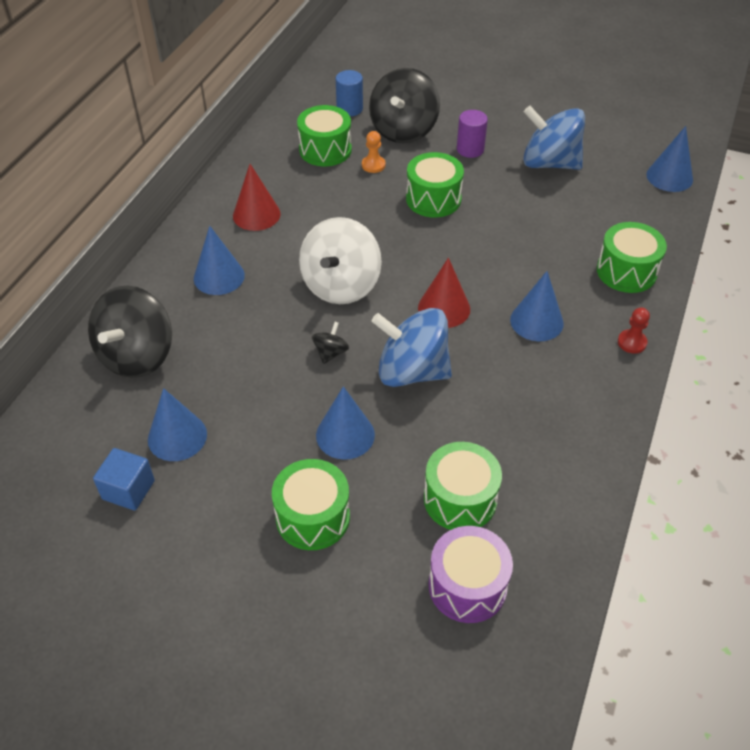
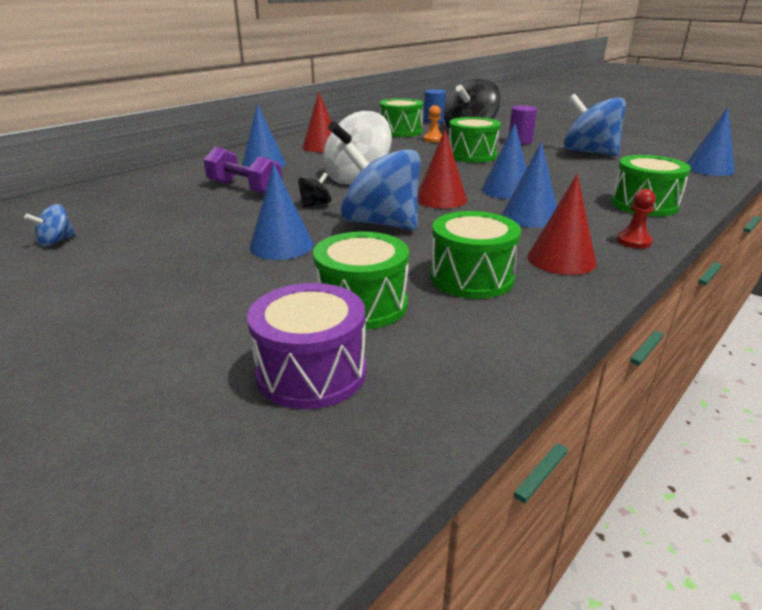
camera: 20 degrees right, 20 degrees down
(128, 490) = (56, 241): blue cube -> blue spinning top
(137, 356) = (158, 185): black spinning top -> none
(177, 436) = (135, 223): blue cone -> blue cone (506, 190)
(237, 338) = (244, 189): none -> purple dumbbell
(313, 517) = (194, 286): green drum -> green drum (471, 278)
(584, 389) = (561, 259): none -> red cone

